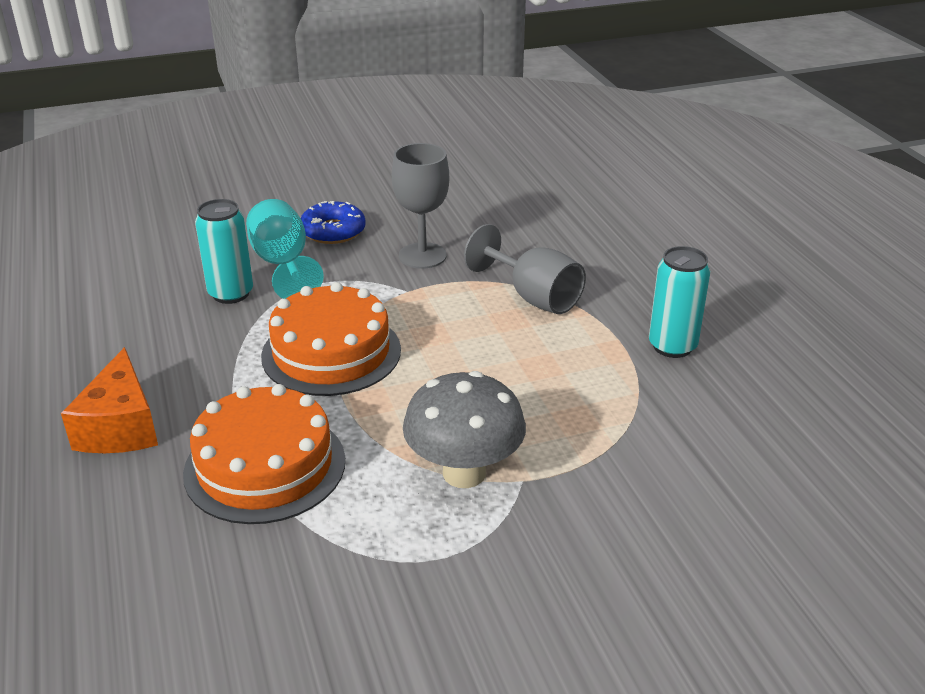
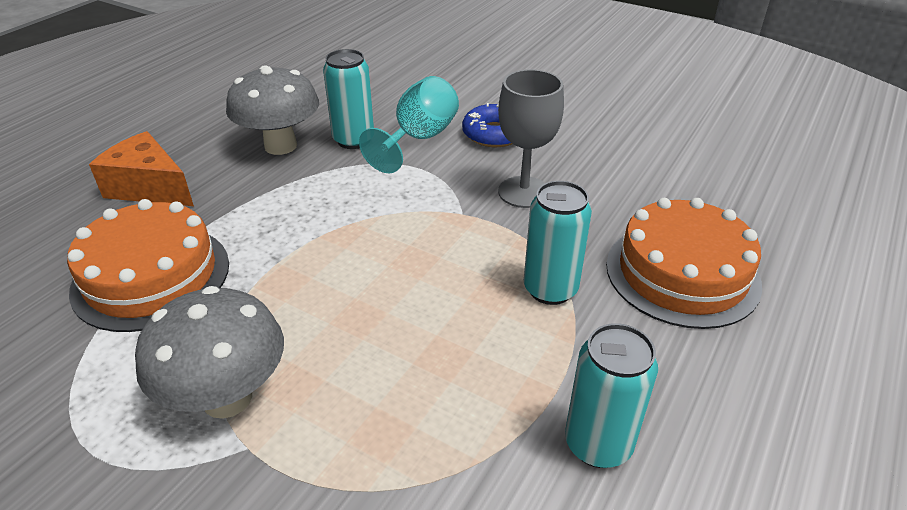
camera: 50 degrees right, 5 degrees up
(120, 426) = (149, 188): orange cheese -> orange cheese turned 75 degrees clockwise
(175, 332) = (280, 146): none -> grey mushroom
(331, 352) = (330, 225): orange cake -> orange cake (682, 273)
(533, 297) = (550, 289): grey goblet -> turquoise can

